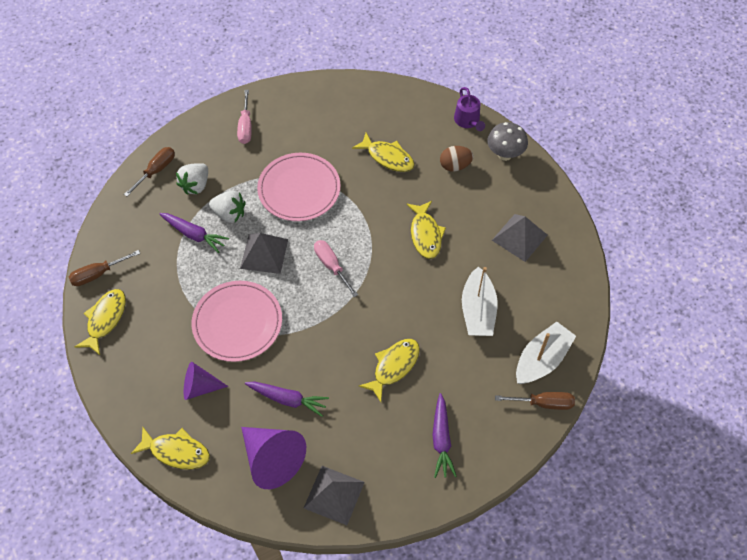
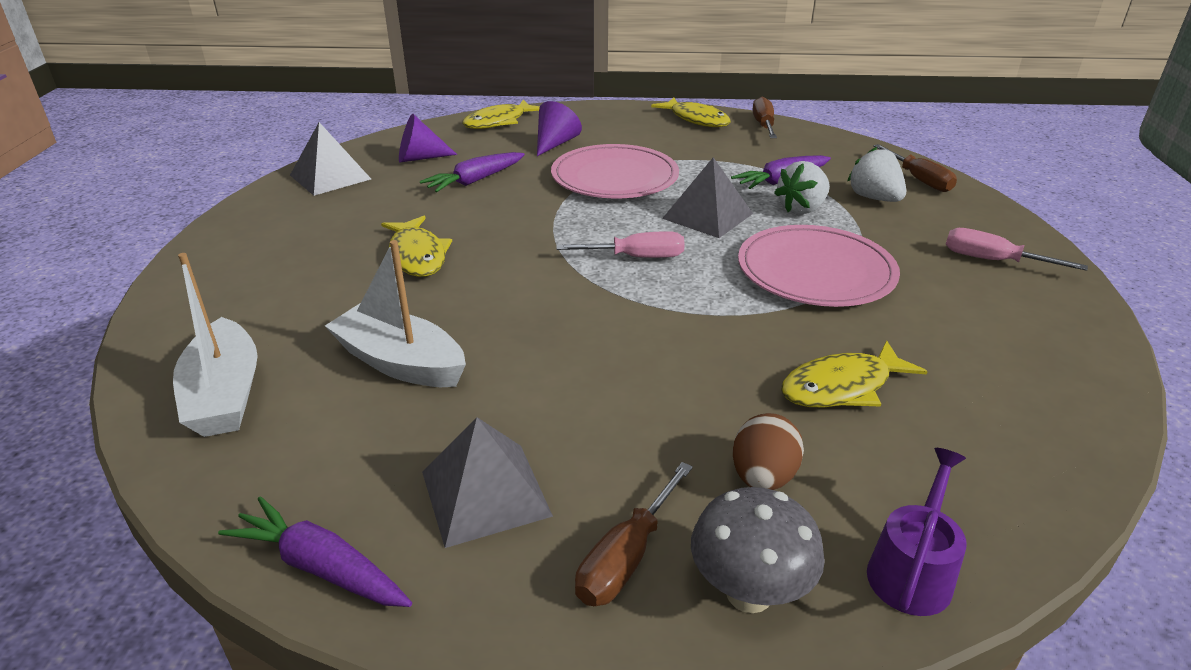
camera: 120 degrees right, 25 degrees down
(272, 459) = (420, 158): purple cone -> purple cone, size x0.62
(425, 234) = (612, 365): yellow fish -> none
(441, 440) = (272, 256): purple carrot -> purple carrot (321, 567)
(468, 121) = (911, 571): purple watering can -> purple watering can turned 105 degrees clockwise
(543, 403) = (166, 362): brown screwdriver -> brown screwdriver (626, 557)

